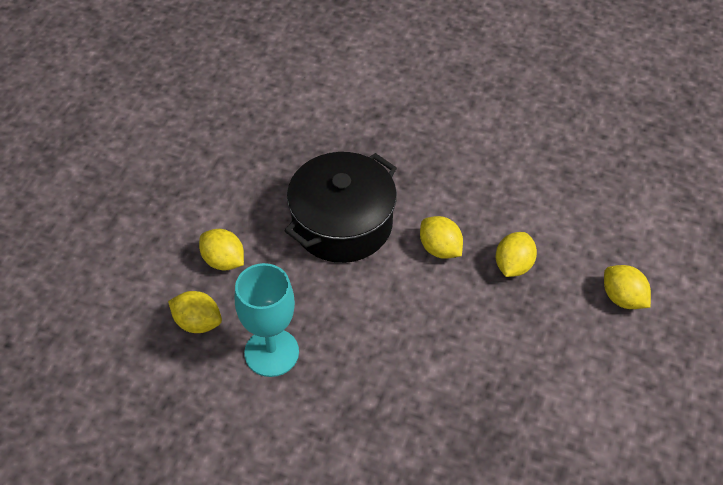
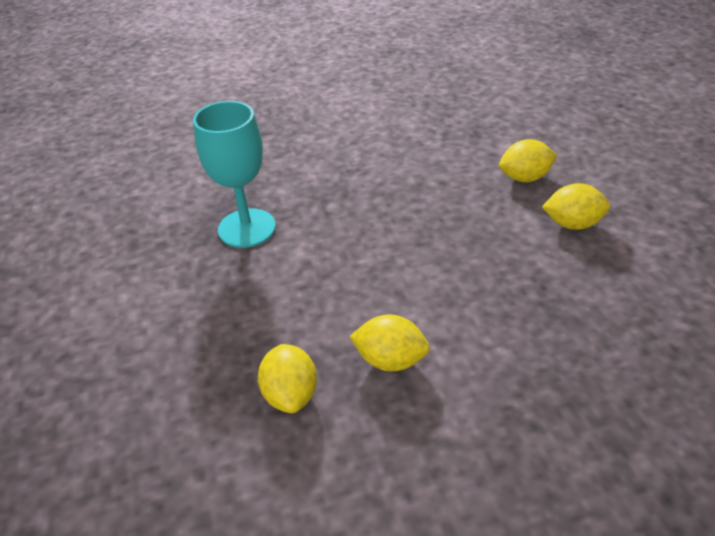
camera: 145 degrees right, 10 degrees down
(271, 352) = (444, 192): turquoise goblet -> turquoise goblet (247, 228)
(342, 223) = (518, 320): black pot -> none
(623, 298) = (127, 438): yellow lemon -> none

